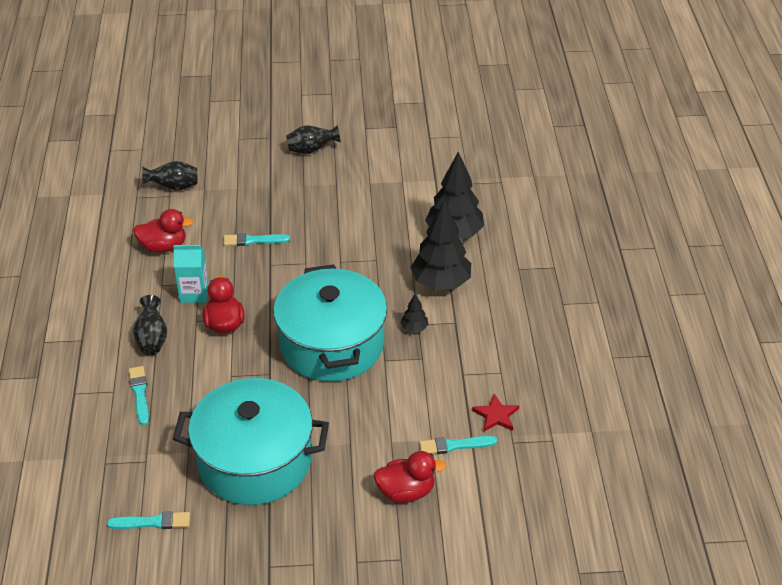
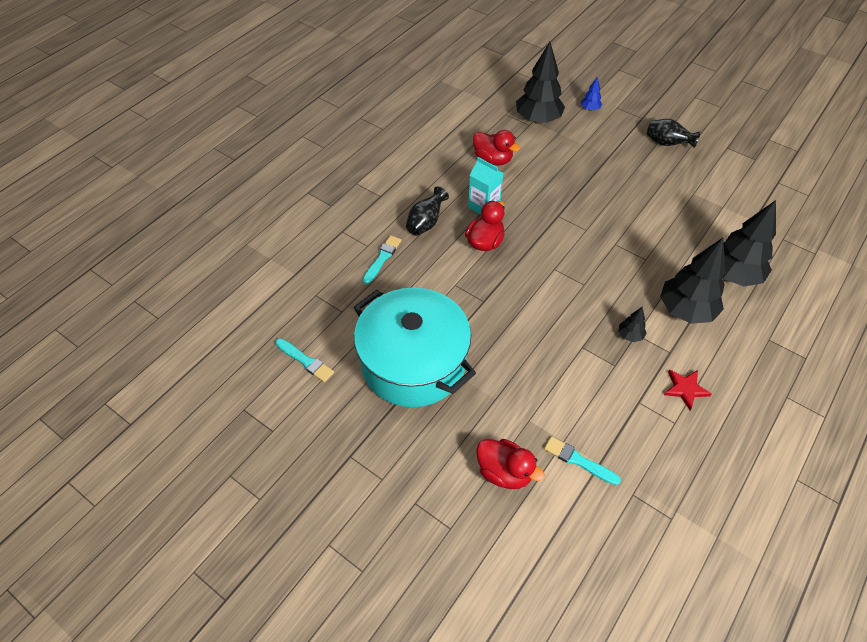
camera: 40 degrees right, 10 degrees up
(173, 187) = (538, 120): black vase -> black tree
(215, 152) = (590, 109): none -> blue tree
(253, 240) = (561, 190): turquoise brush -> none
(332, 344) = (551, 307): turquoise pot -> none
(496, 415) = (638, 459): red star -> red star (685, 389)

